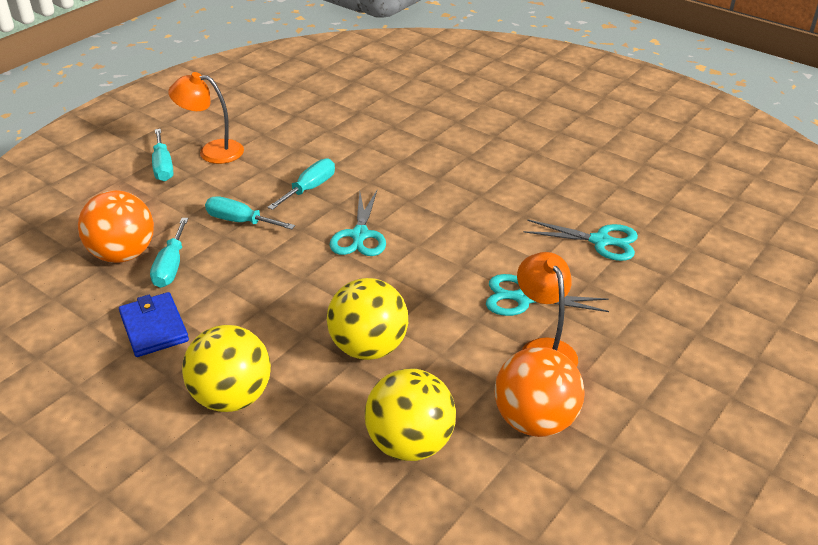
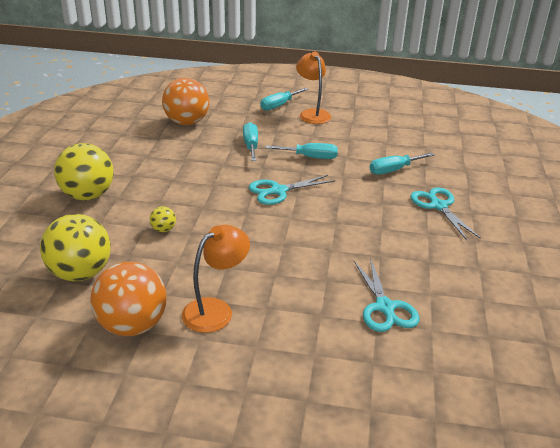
camera: 60 degrees right, 5 degrees down
(154, 327) = (131, 152): blue wallet -> none
(171, 266) = (188, 139): turquoise screwdriver -> turquoise screwdriver (394, 170)
(368, 348) = (163, 229): yellow ball -> yellow ball, size x0.43
(523, 298) = (270, 283): turquoise scissors -> turquoise scissors (438, 206)

